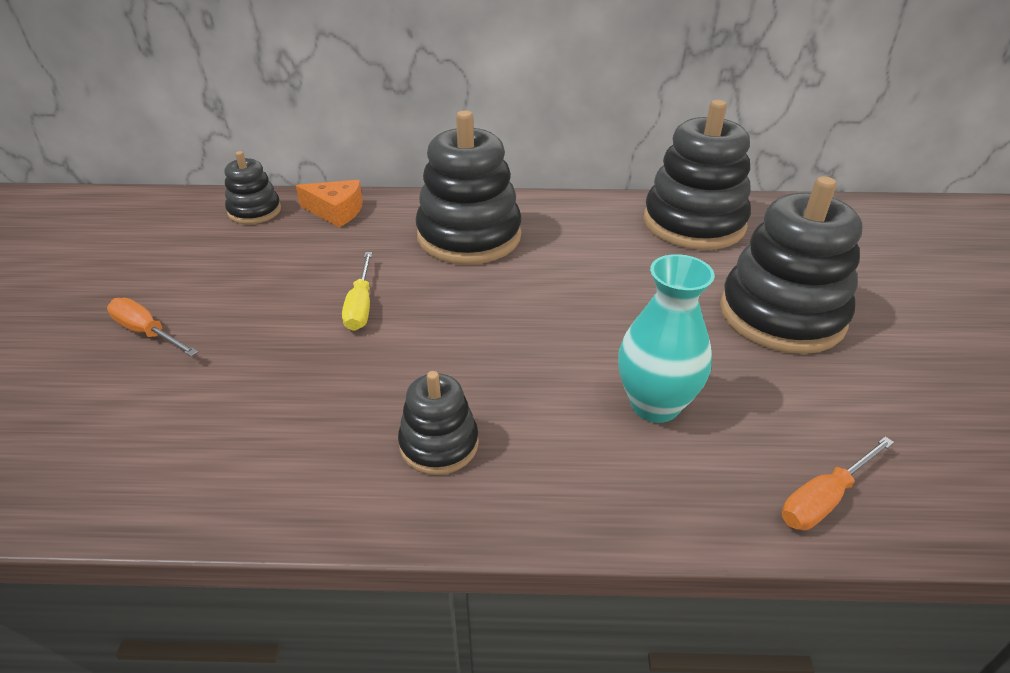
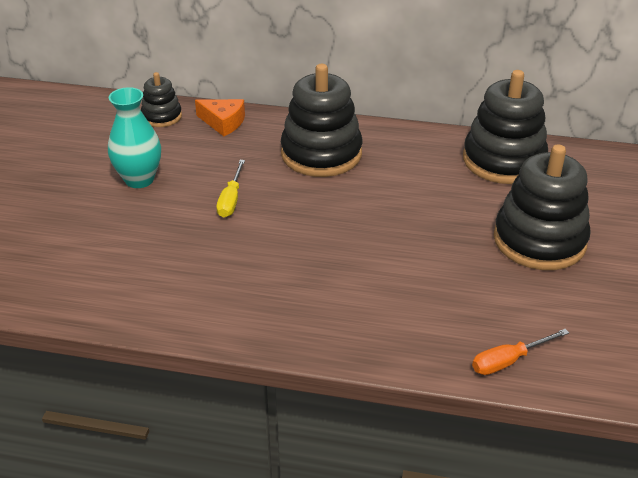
camera: 10 degrees right, 0 degrees up
(147, 332) = (84, 203): orange screwdriver -> none
(439, 444) = (267, 298): black stacking toy -> none
(655, 405) = (419, 291): turquoise vase -> turquoise vase (139, 179)

